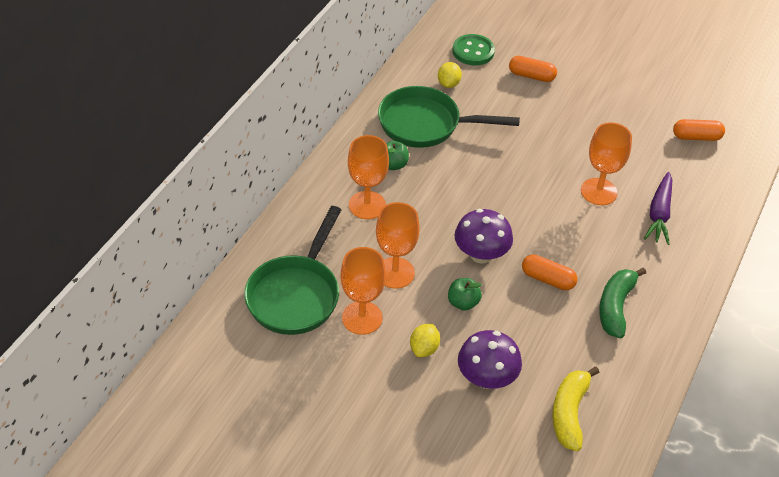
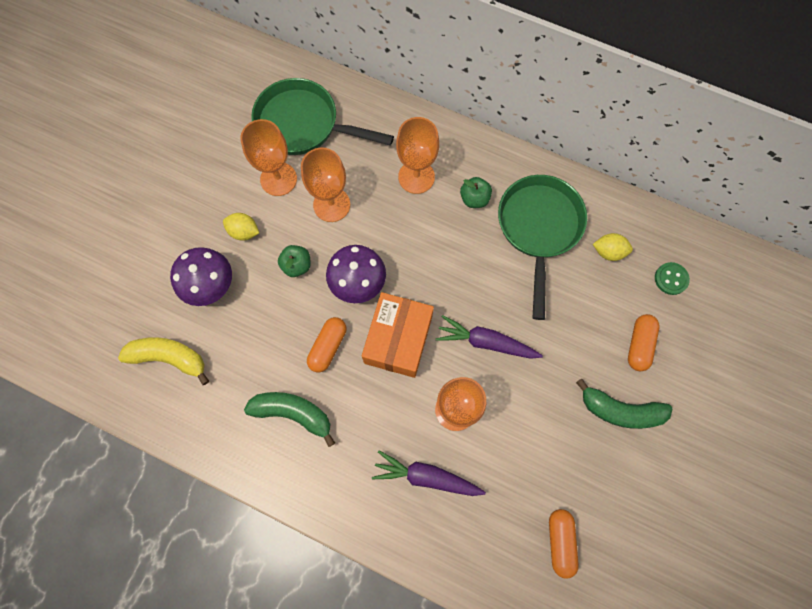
camera: 90 degrees right, 25 degrees up
(473, 51) = (671, 279): green button -> green button, size x0.66
(535, 167) = (485, 342): none -> purple carrot
(537, 227) = (398, 339): none -> orange box
(587, 93) = (620, 410): none -> green banana

